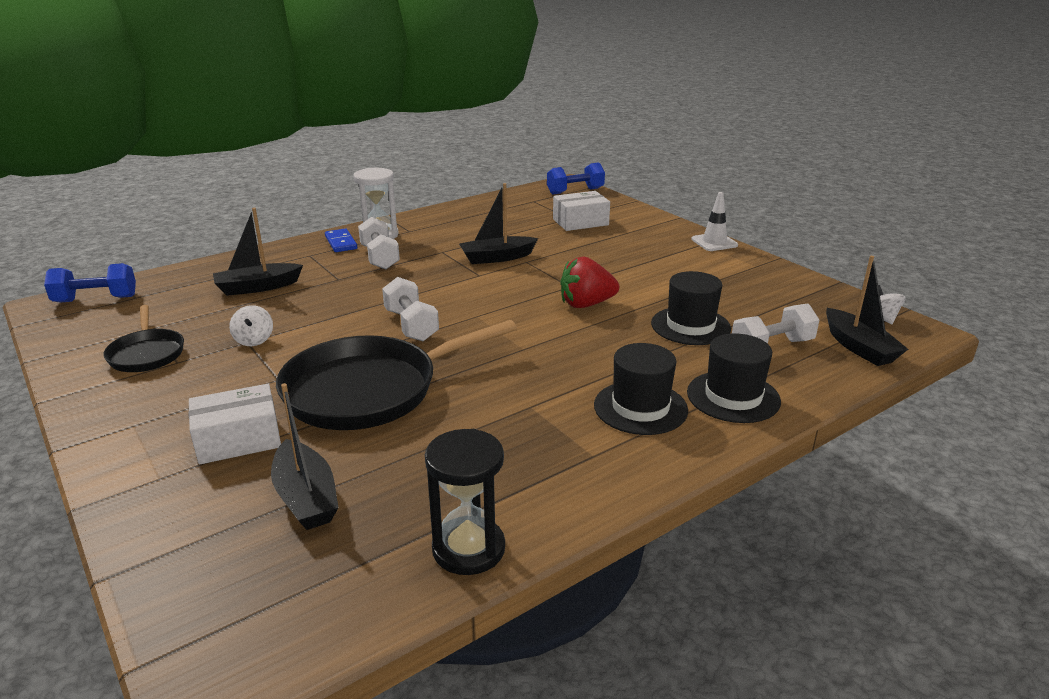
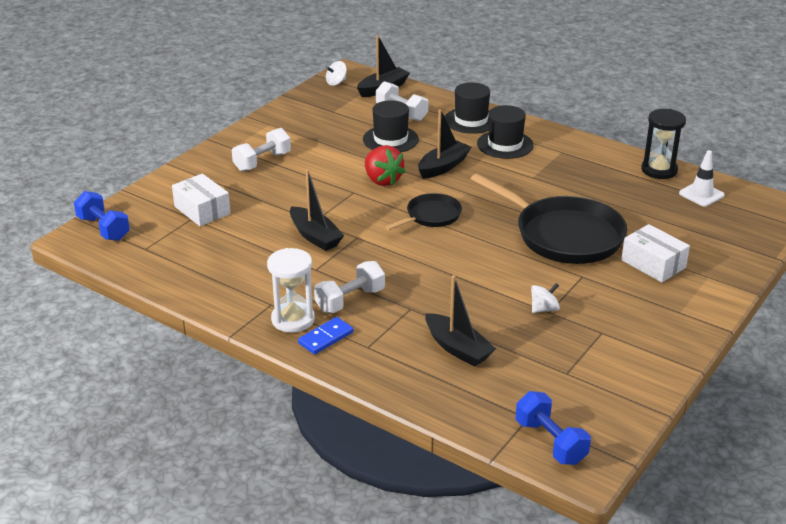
camera: 110 degrees left, 5 degrees up
(147, 354) = (605, 353): black pan -> black pan (431, 216)
(306, 497) = (673, 223): black boat -> black boat (443, 167)
(411, 325) = (468, 244): white dumbbell -> white dumbbell (262, 162)
(714, 242) = (226, 143): white traffic cone -> white traffic cone (701, 194)

